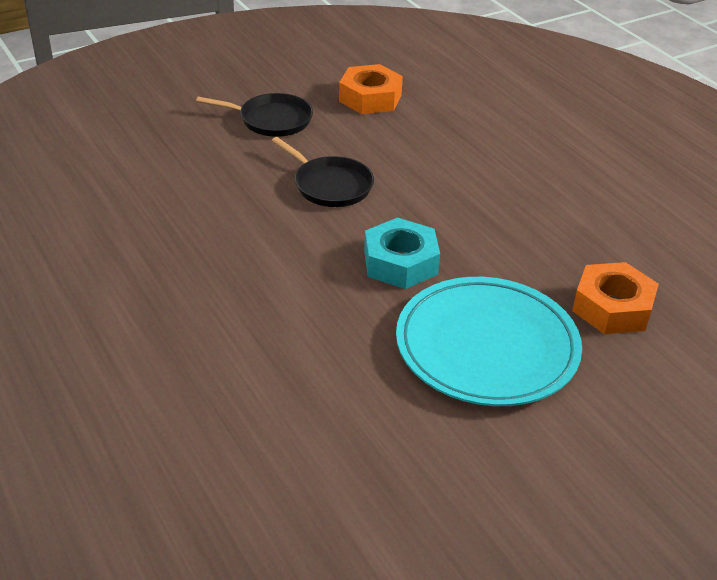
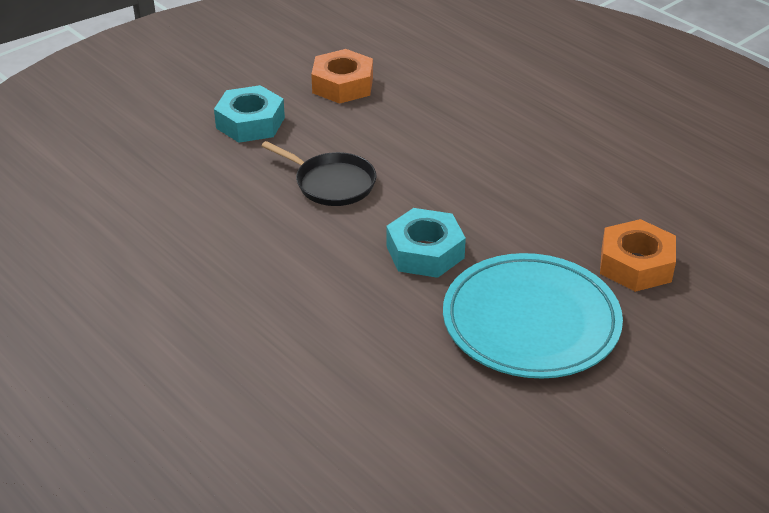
camera: 10 degrees left, 0 degrees up
(271, 120) = (250, 123): black pan -> turquoise nut

